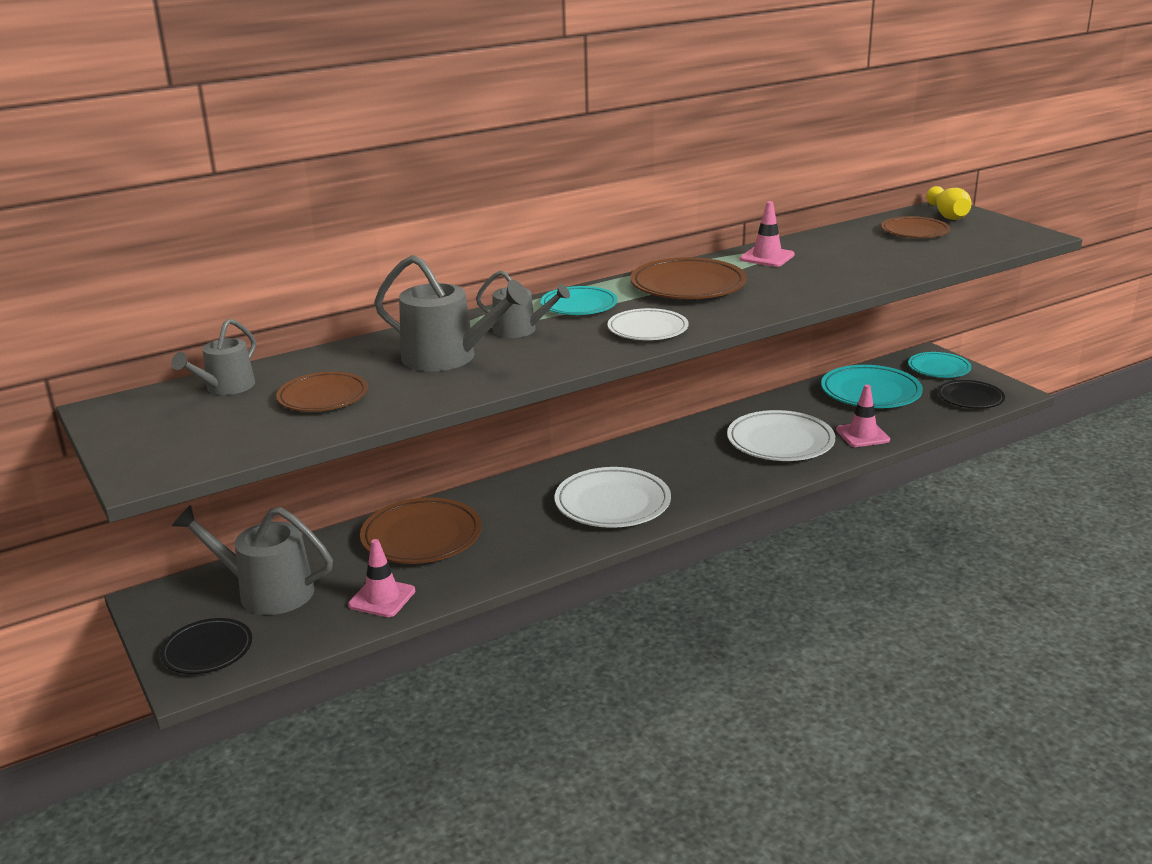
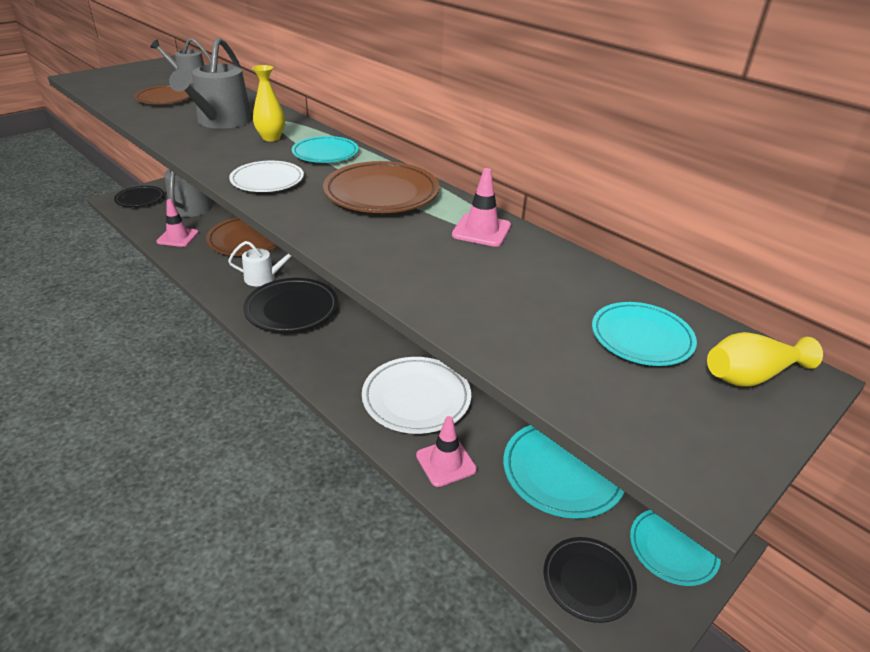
camera: 75 degrees right, 10 degrees up
(520, 330) = (271, 138): grey watering can -> yellow vase
(533, 522) = (264, 278): none -> white watering can
(612, 503) = (292, 309): white plate -> black plate
(914, 231) = (641, 338): brown plate -> turquoise plate

